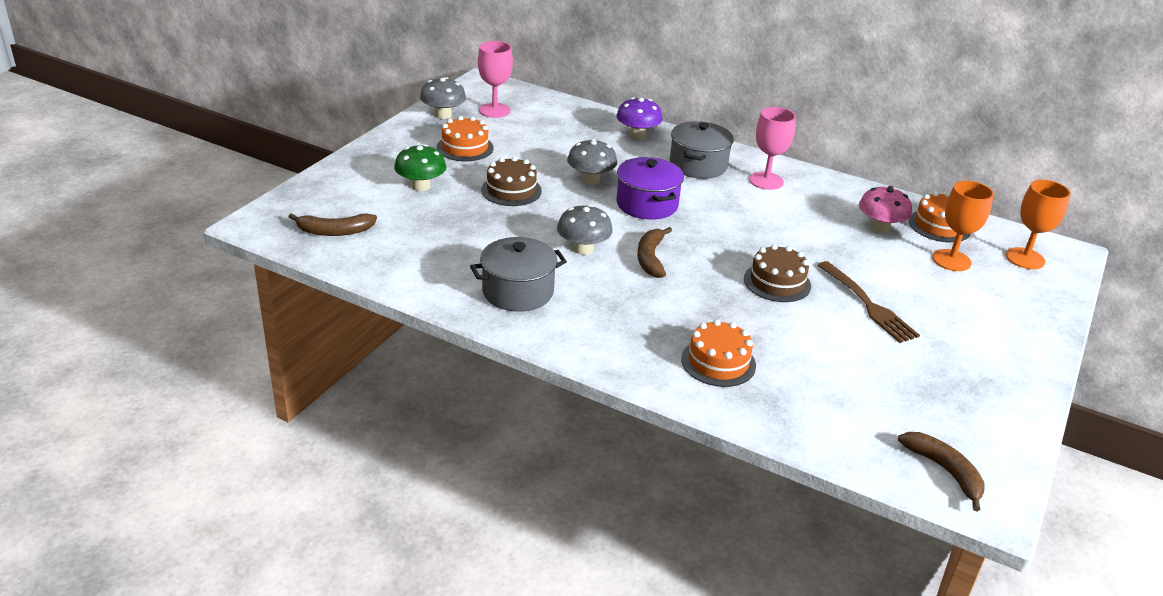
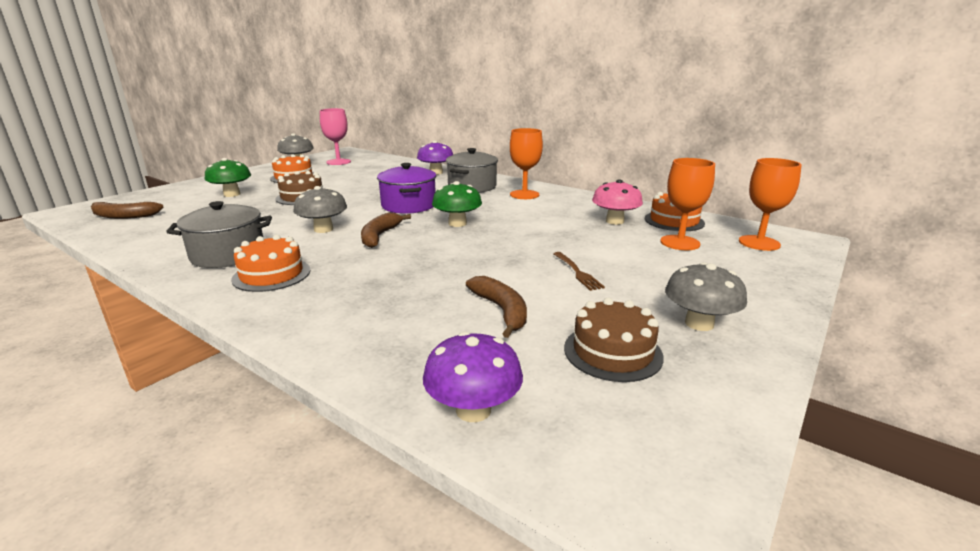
camera: 10 degrees right, 10 degrees down
(591, 180) = (374, 193): grey mushroom -> grey mushroom (699, 323)
(718, 362) = (375, 314): orange cake -> orange cake (271, 274)
(719, 235) = (457, 223): none -> green mushroom
(766, 181) = (524, 195): pink goblet -> orange goblet
(777, 282) = (490, 254): brown cake -> brown cake (612, 352)
(844, 444) = (473, 410): none -> purple mushroom
(868, 305) = (577, 272): brown fork -> brown fork, size x0.60
(945, 471) = (608, 457): brown banana -> brown banana (502, 311)

